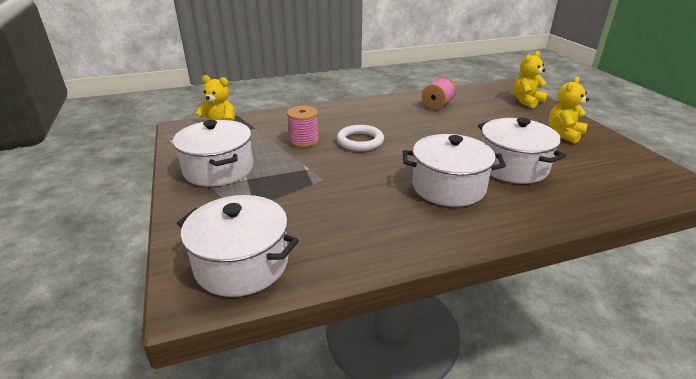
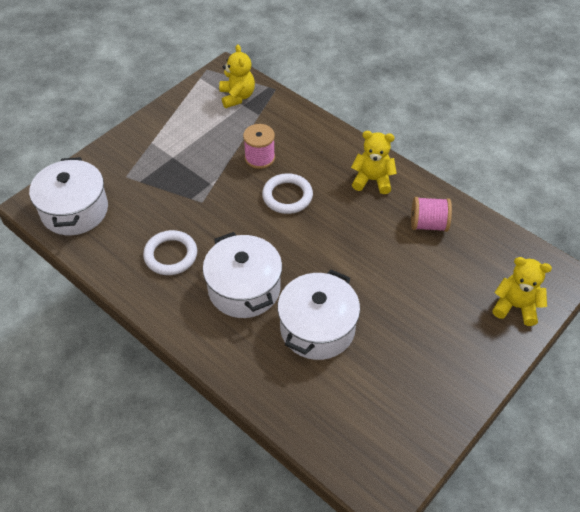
camera: 60 degrees right, 20 degrees up
(218, 169) = (176, 133): white pot -> none
(375, 214) = (171, 255): none -> white ring
(564, 134) = (436, 361): yellow teddy bear -> yellow teddy bear (372, 180)

